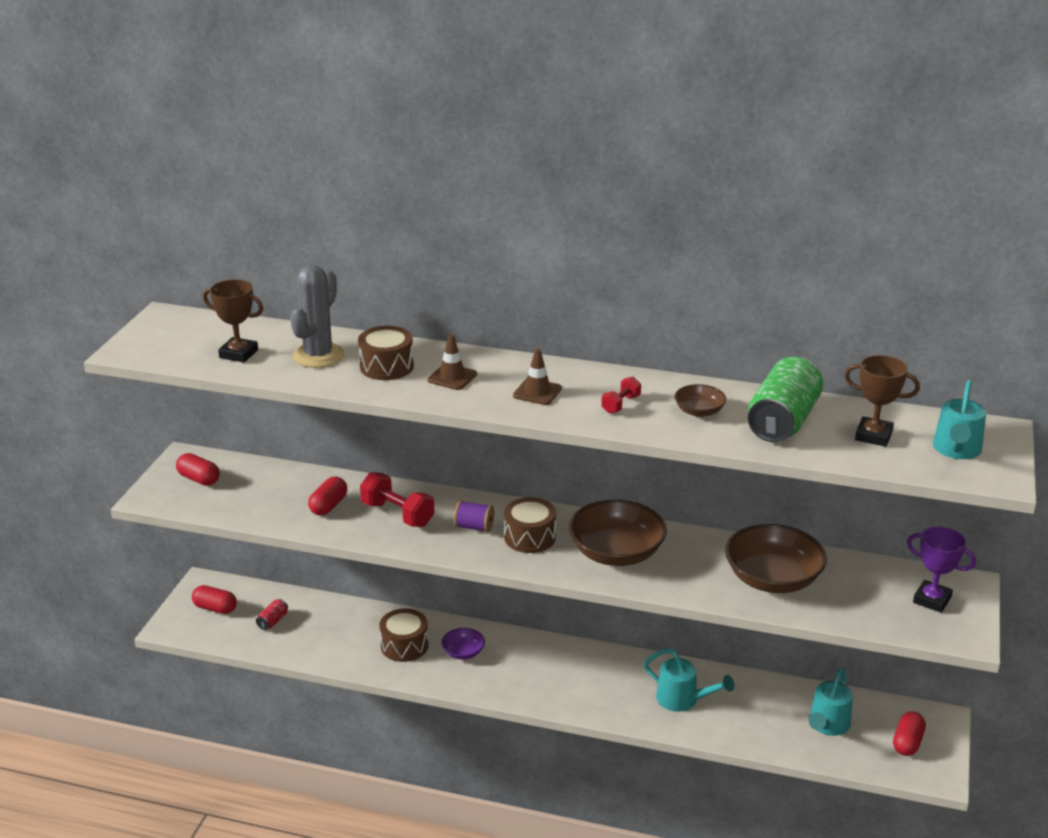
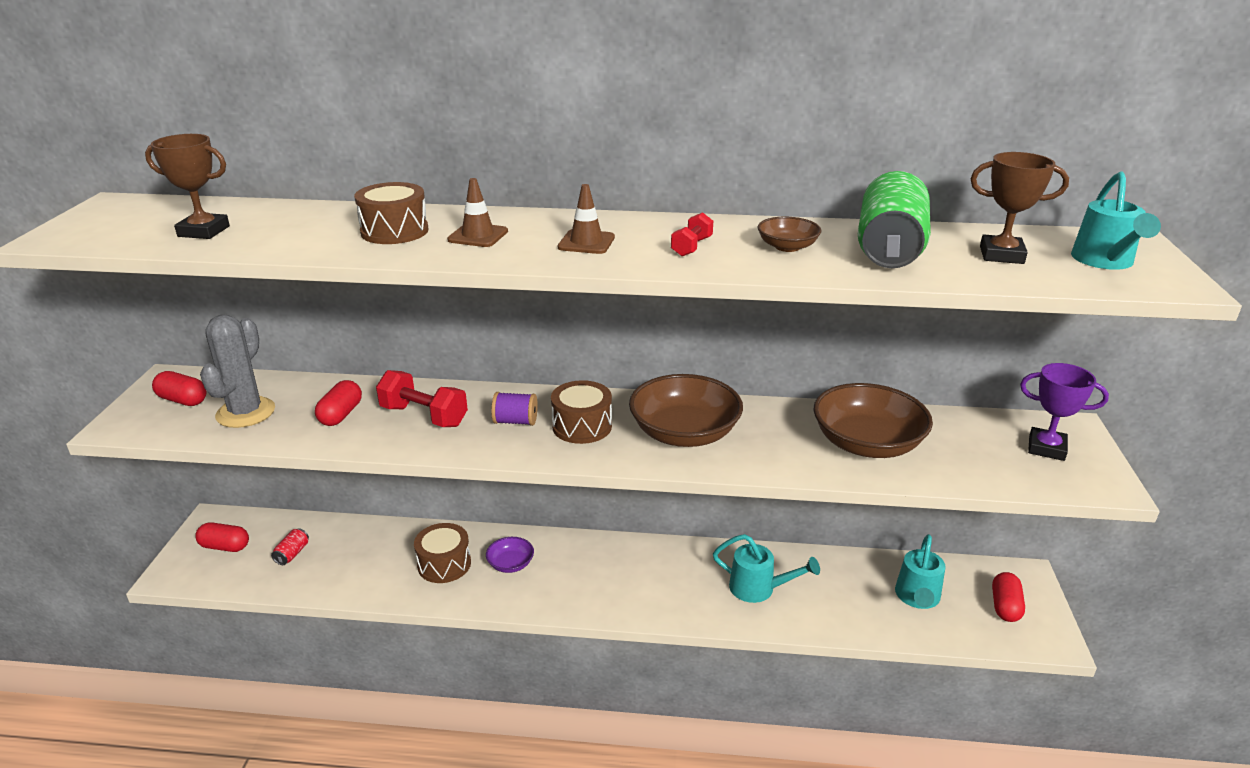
camera: 10 degrees left, 0 degrees up
(318, 356) = (307, 227): grey cactus -> grey cactus (245, 412)

